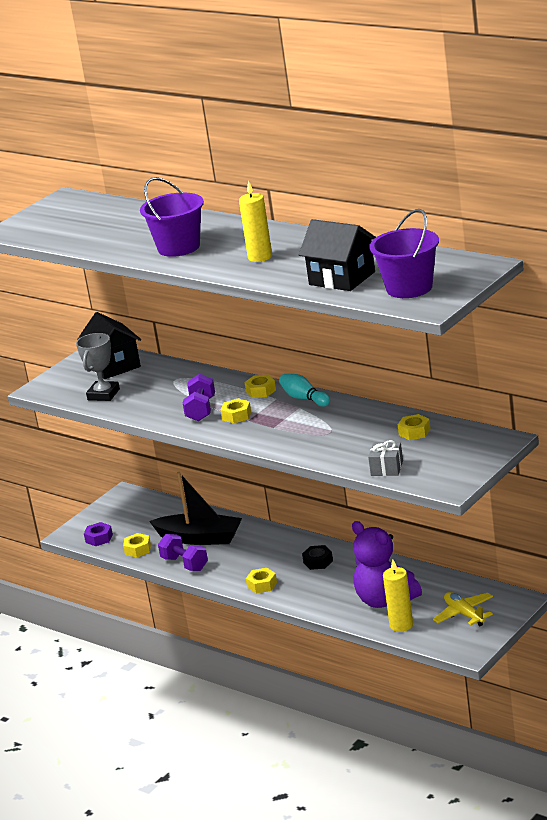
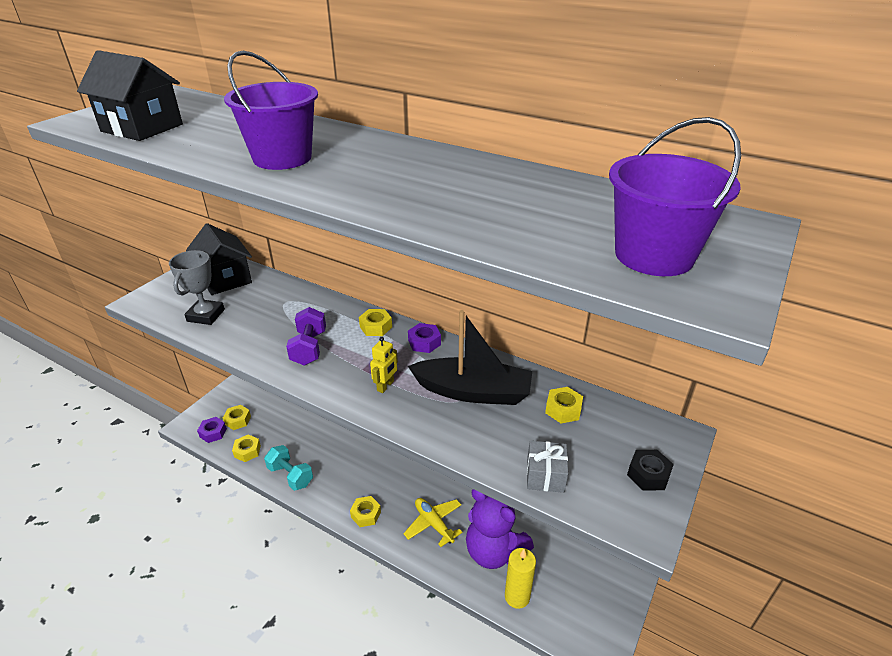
camera: 10 degrees left, 10 degrees up
(185, 564) = (290, 476): purple dumbbell -> turquoise dumbbell
(200, 538) = (307, 441): black boat -> black boat (473, 392)
(236, 416) = (349, 361): yellow nut -> yellow nut (238, 420)
(260, 257) = (395, 181): yellow candle -> none
(268, 429) = (385, 386): none -> yellow robot
(304, 398) = (424, 342): turquoise bowling pin -> purple nut
(318, 562) = (420, 484): black nut -> black nut (648, 474)
(342, 278) = (530, 226): black house -> black house (142, 128)
(464, 614) = (581, 583): yellow plane -> yellow plane (433, 524)

